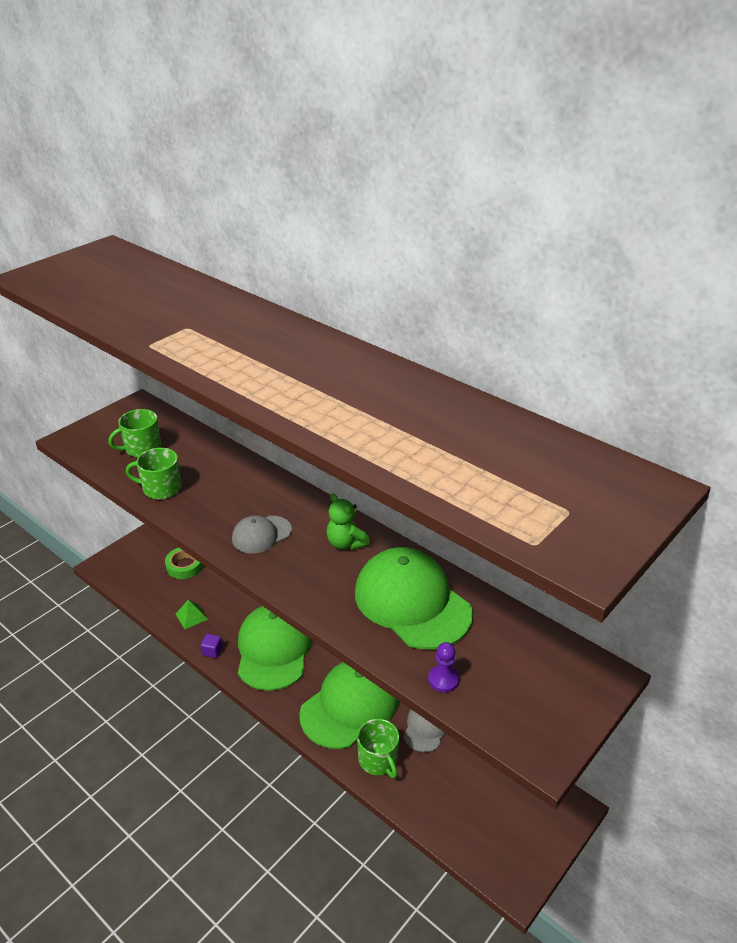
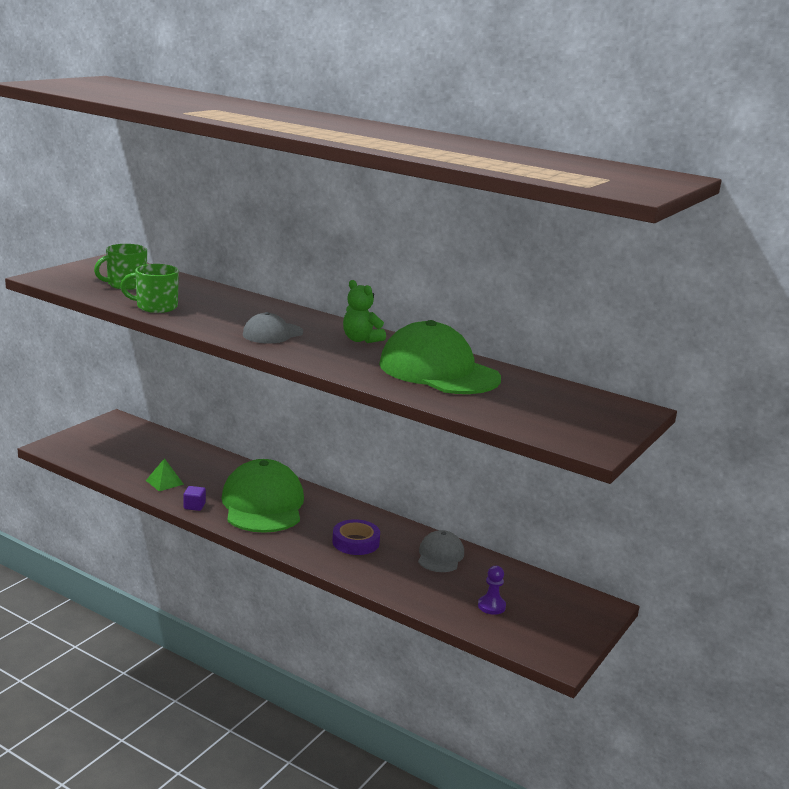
camera: 10 degrees left, 15 degrees down
(185, 566) = (148, 447): green tape -> none
(350, 705) = (355, 542): green cap -> purple tape
(378, 760) = (395, 578): green mug -> none
(443, 679) = (484, 410): purple pawn -> purple pawn (491, 606)

